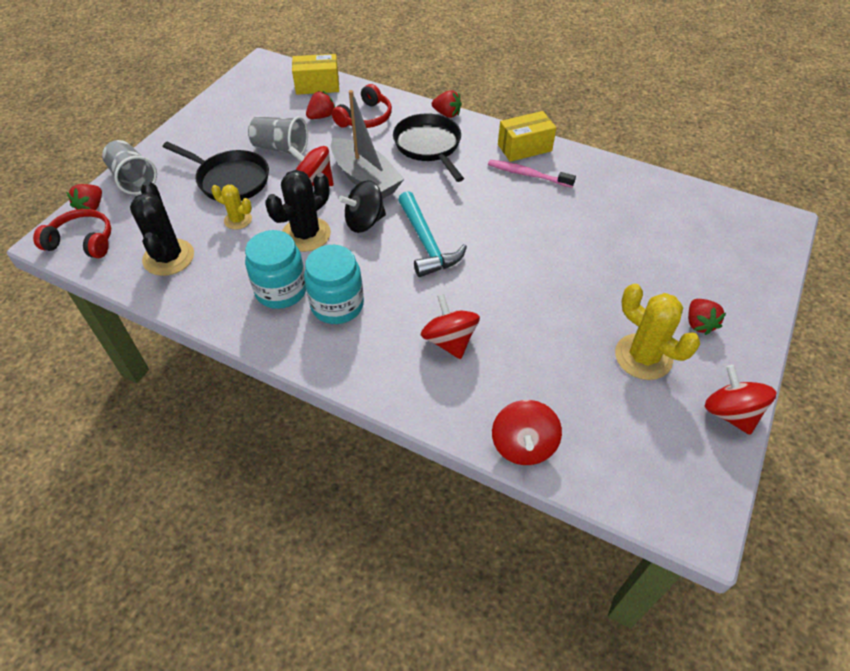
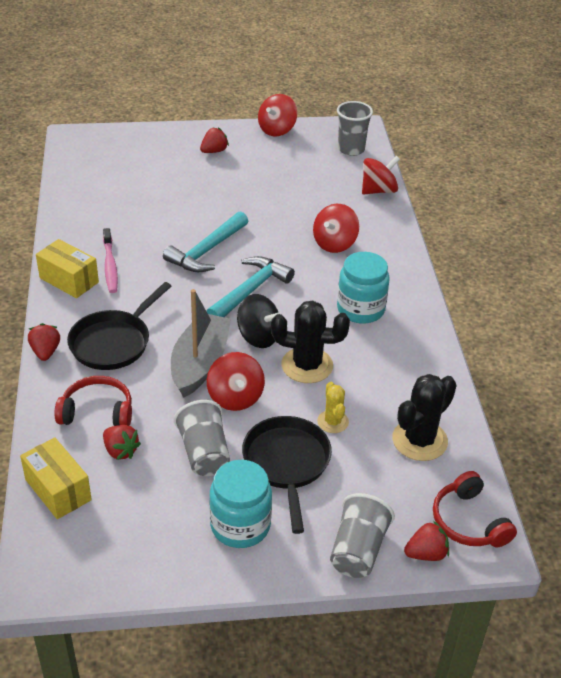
camera: 125 degrees left, 10 degrees down
(281, 290) = (379, 347): turquoise jar -> turquoise jar (240, 525)
(321, 116) = (120, 451): red strawberry -> red strawberry turned 150 degrees counterclockwise
(507, 240) = (207, 251): none -> turquoise hammer
(640, 473) = (351, 149): none -> grey cup
(643, 357) = (265, 165): yellow cactus -> none

